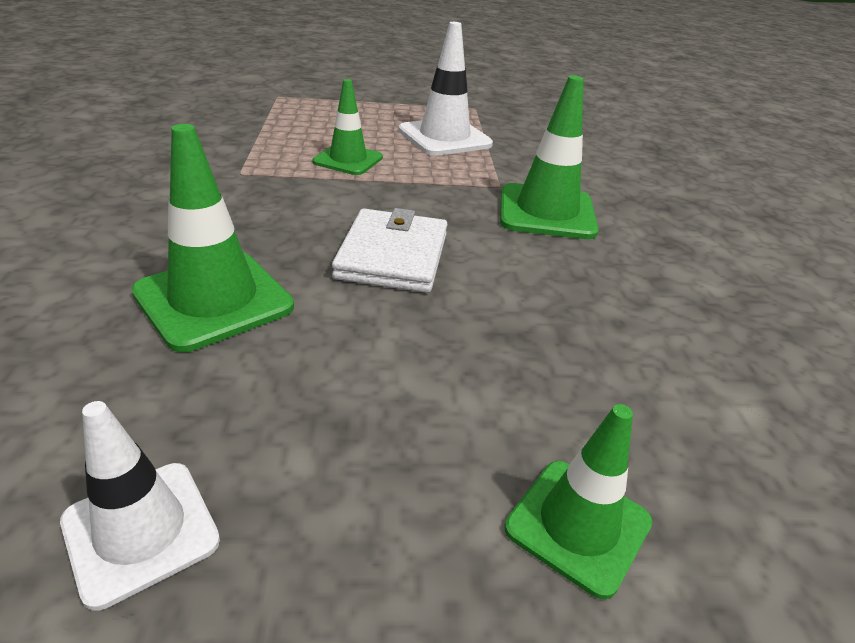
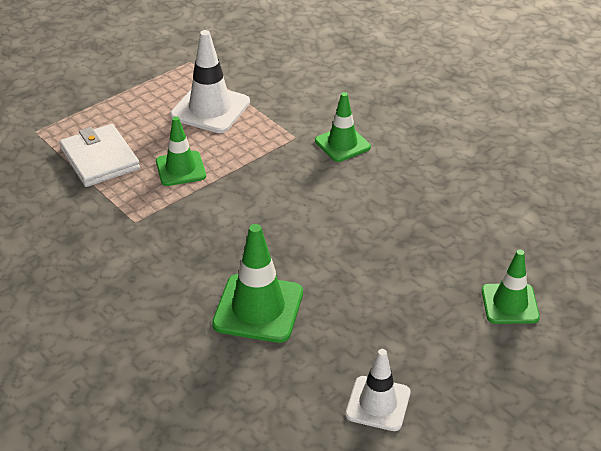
camera: 35 degrees left, 5 degrees up
(393, 256) = (304, 227): white wallet -> white wallet (100, 159)
(546, 212) = (342, 144): green traffic cone -> green traffic cone, size x0.66

